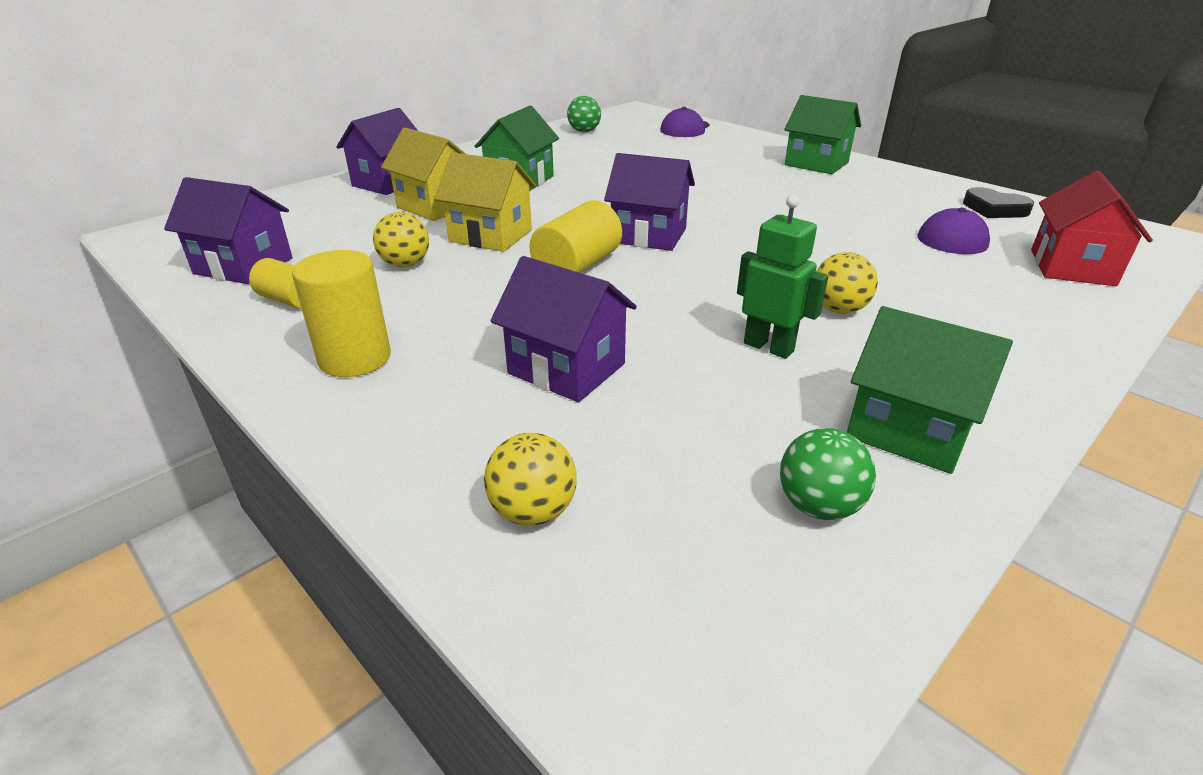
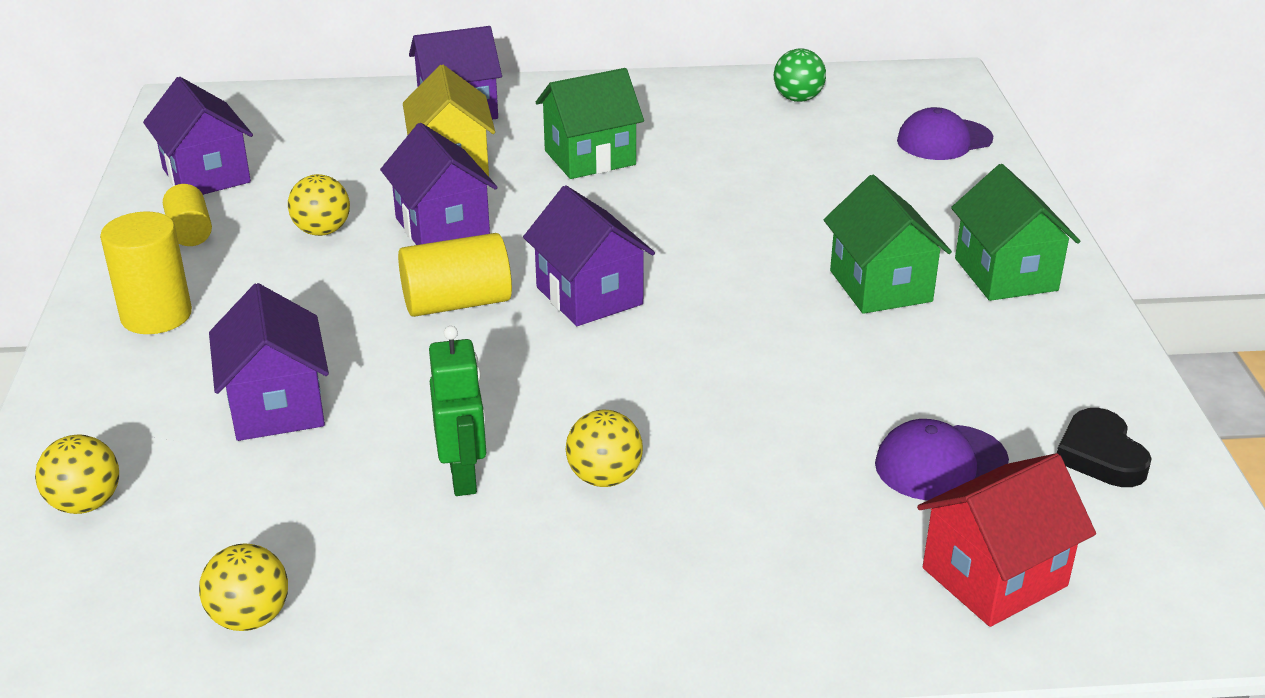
camera: 40 degrees right, 0 degrees up
(490, 236) = (442, 227): yellow house -> purple house
(818, 506) = (250, 617): green ball -> yellow ball
(908, 430) = (425, 613): green house -> green house (880, 286)

